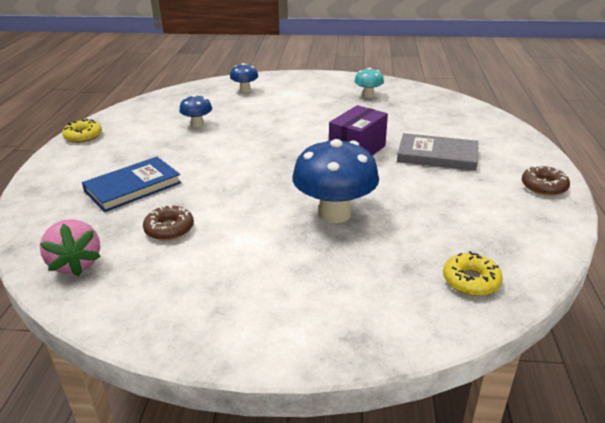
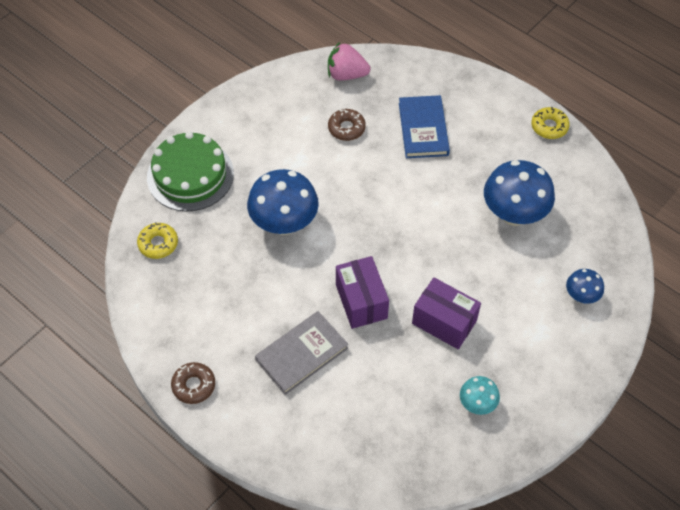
camera: 125 degrees right, 25 degrees up
(197, 124) = (514, 214): blue mushroom -> blue mushroom, size x1.95
(327, 119) = (444, 322): none -> purple box
(356, 310) = (190, 175): none -> green cake

